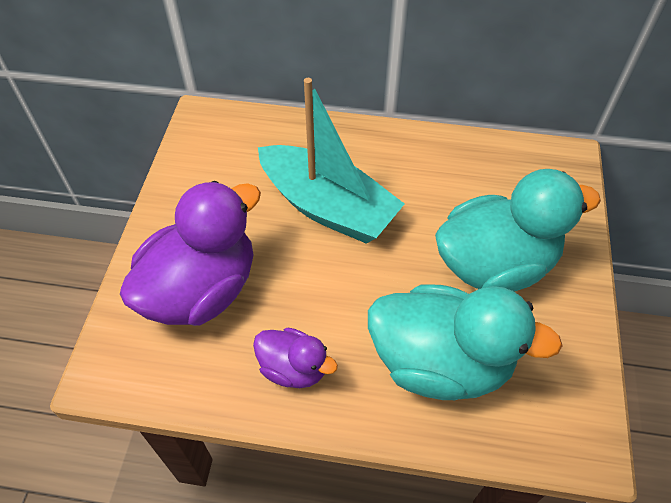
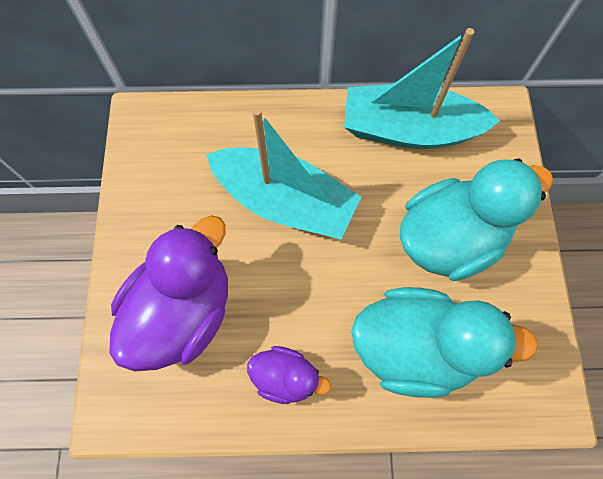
camera: 10 degrees left, 15 degrees up
(468, 162) = (409, 130): none -> turquoise boat

